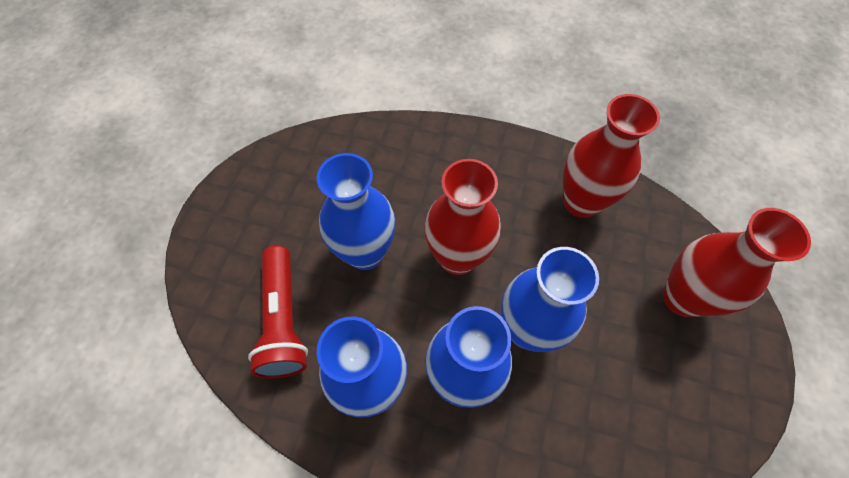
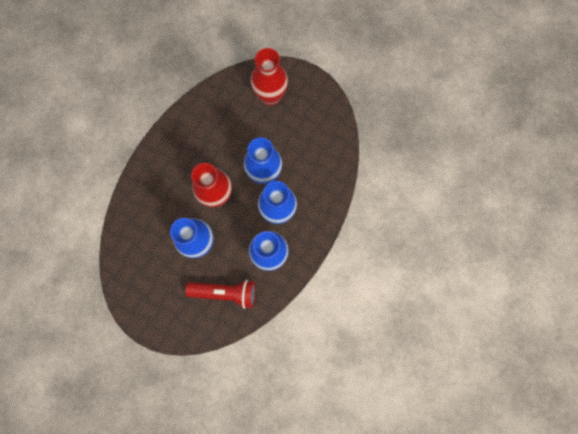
camera: 75 degrees left, 15 degrees up
(581, 202) = (205, 122): red vase -> none

